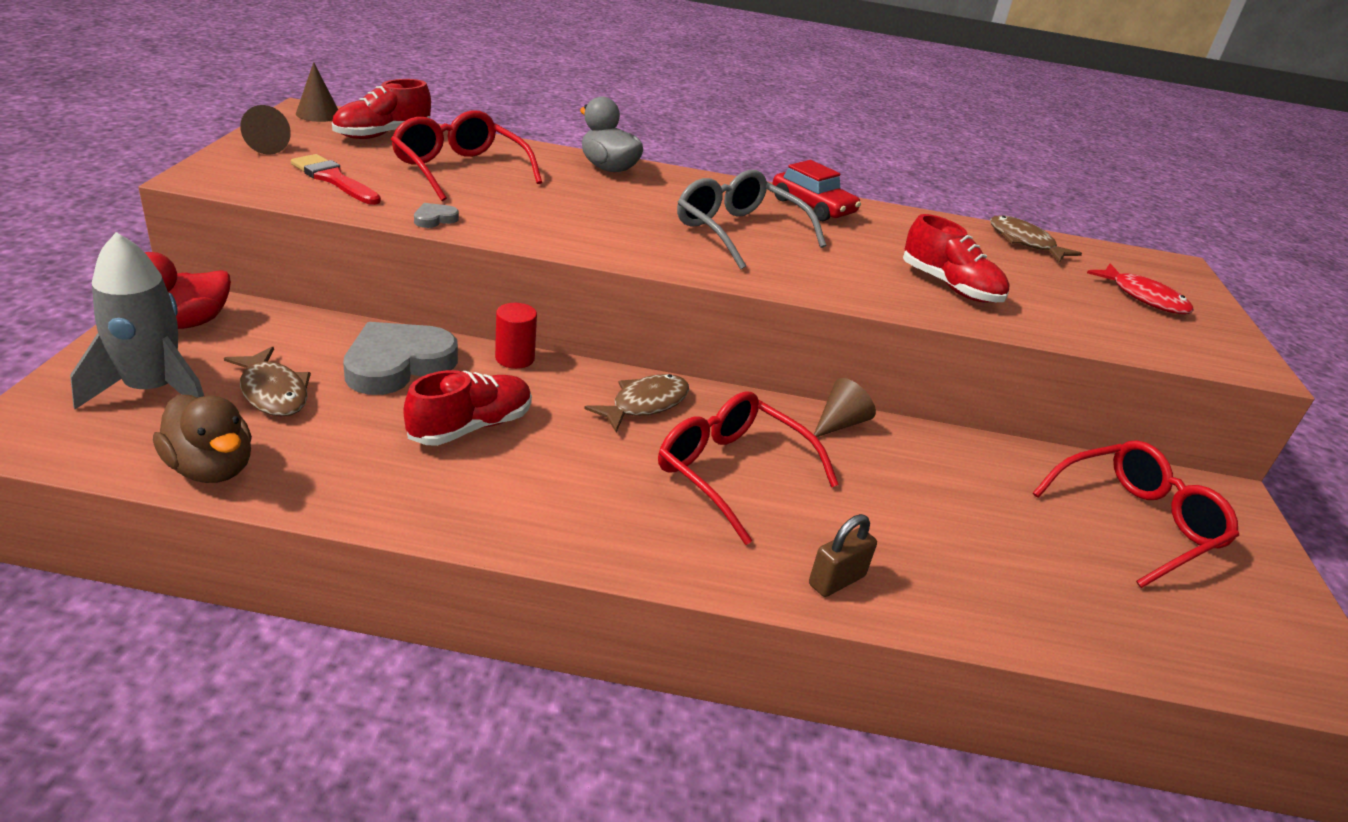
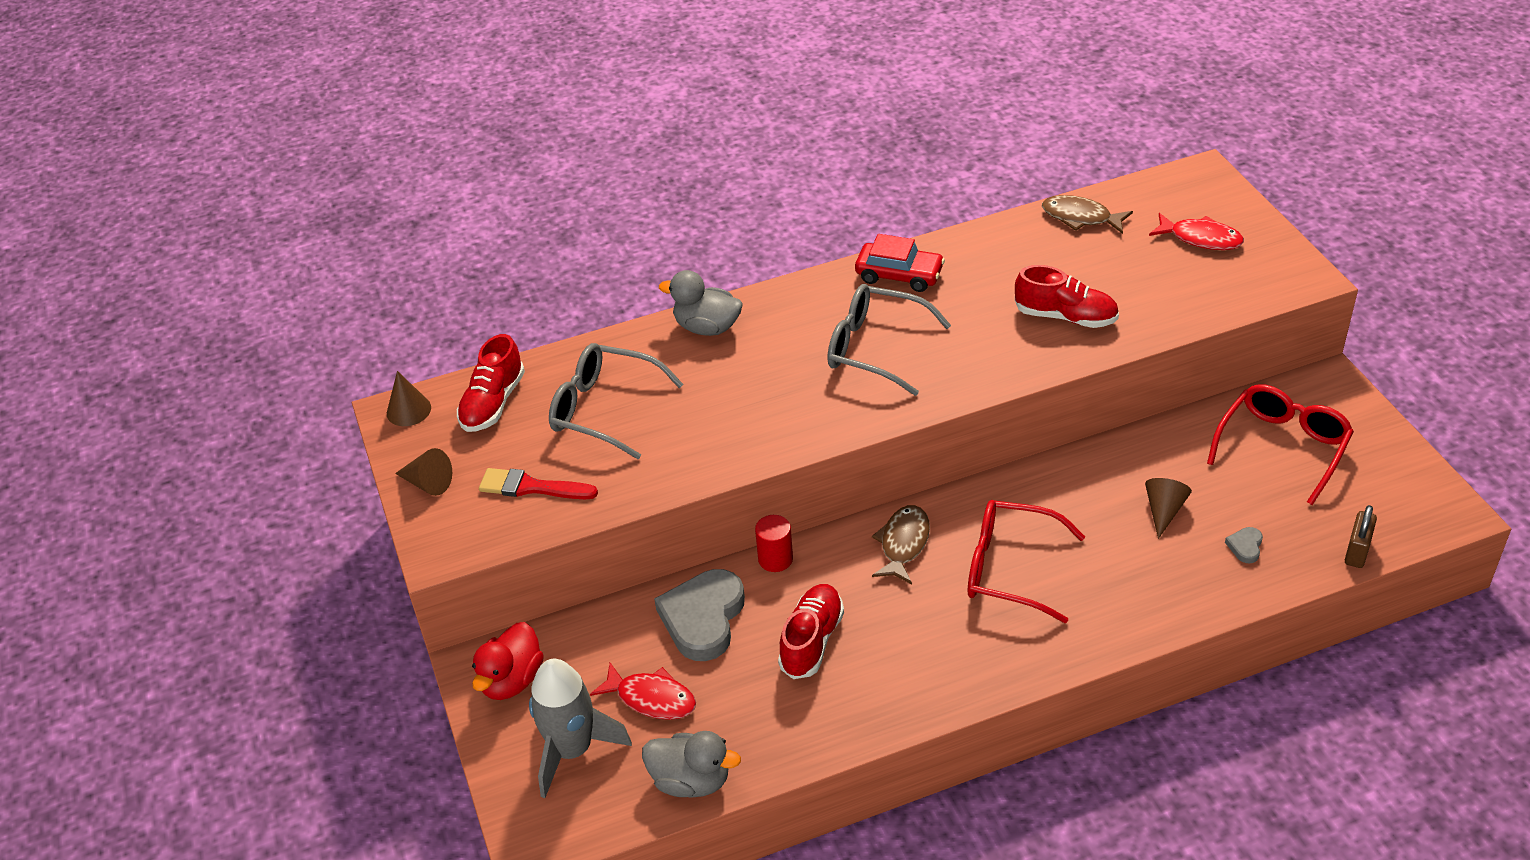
camera: 20 degrees left, 10 degrees up
(211, 468) = (691, 781): brown duck -> grey duck
(273, 392) = (651, 698): brown fish -> red fish
(434, 219) = (656, 483): grey heart -> grey heart (1245, 546)
(459, 170) = (604, 409): red glasses -> grey glasses
(836, 580) = (1136, 615): brown padlock -> brown padlock (1357, 551)
(839, 423) = (1043, 476): brown cone -> brown cone (1163, 511)

